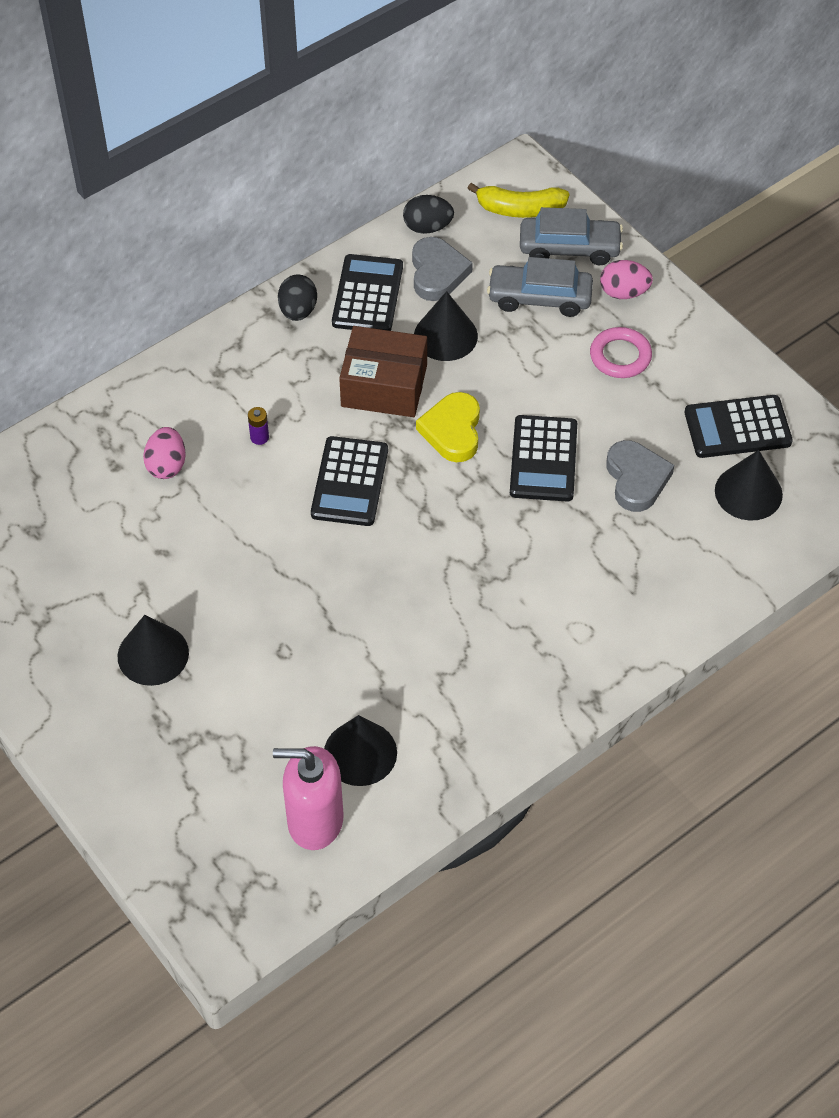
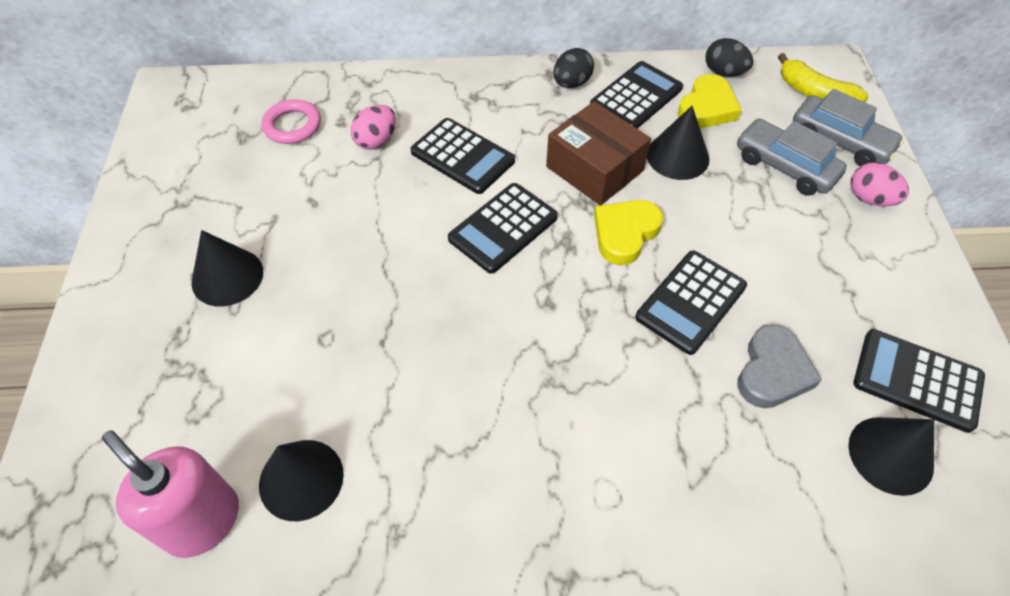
camera: 35 degrees right, 0 degrees up
(259, 437) = (462, 156): purple battery -> black calculator
(437, 273) = (707, 107): grey heart -> yellow heart
(620, 356) = (830, 250): pink ring -> pink ring (292, 125)

